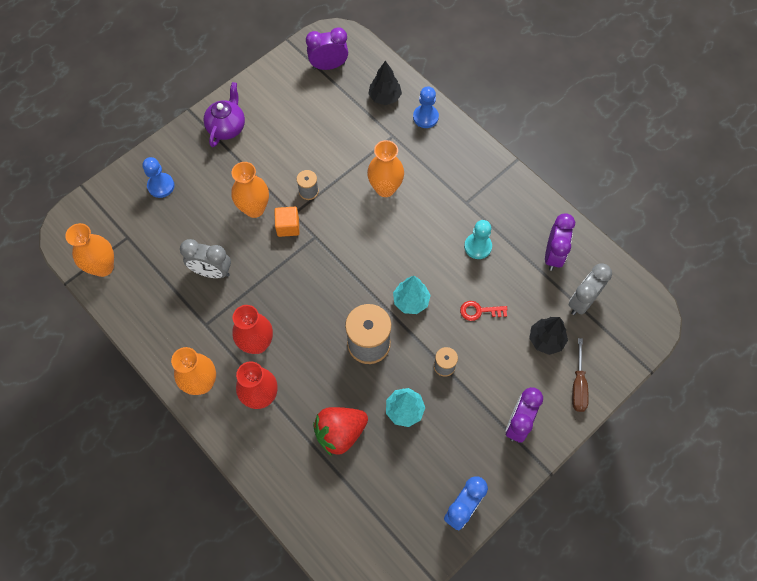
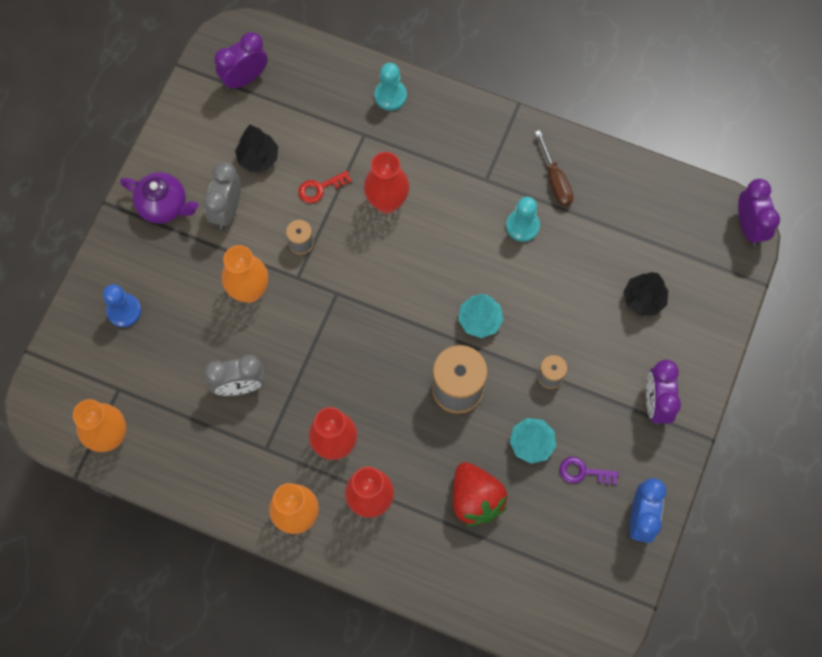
camera: 25 degrees left, 5 degrees up
(227, 127) = (164, 206): purple teapot -> purple teapot turned 120 degrees clockwise
(288, 226) = (299, 295): orange cube -> none
(340, 433) = (475, 499): red strawberry -> red strawberry turned 60 degrees counterclockwise
(385, 97) = (331, 90): black tree -> black tree (258, 157)
(385, 188) = (387, 202): orange vase -> red vase
(425, 117) = (390, 96): blue pawn -> turquoise pawn
(434, 450) = (583, 472): none -> purple key
(479, 311) = (559, 299): red key -> red key (320, 188)
(553, 255) = (608, 200): purple clock -> purple clock (749, 226)
(578, 385) = (699, 334): brown screwdriver -> brown screwdriver (555, 180)
(582, 301) = (662, 239): grey clock -> grey clock (227, 210)

